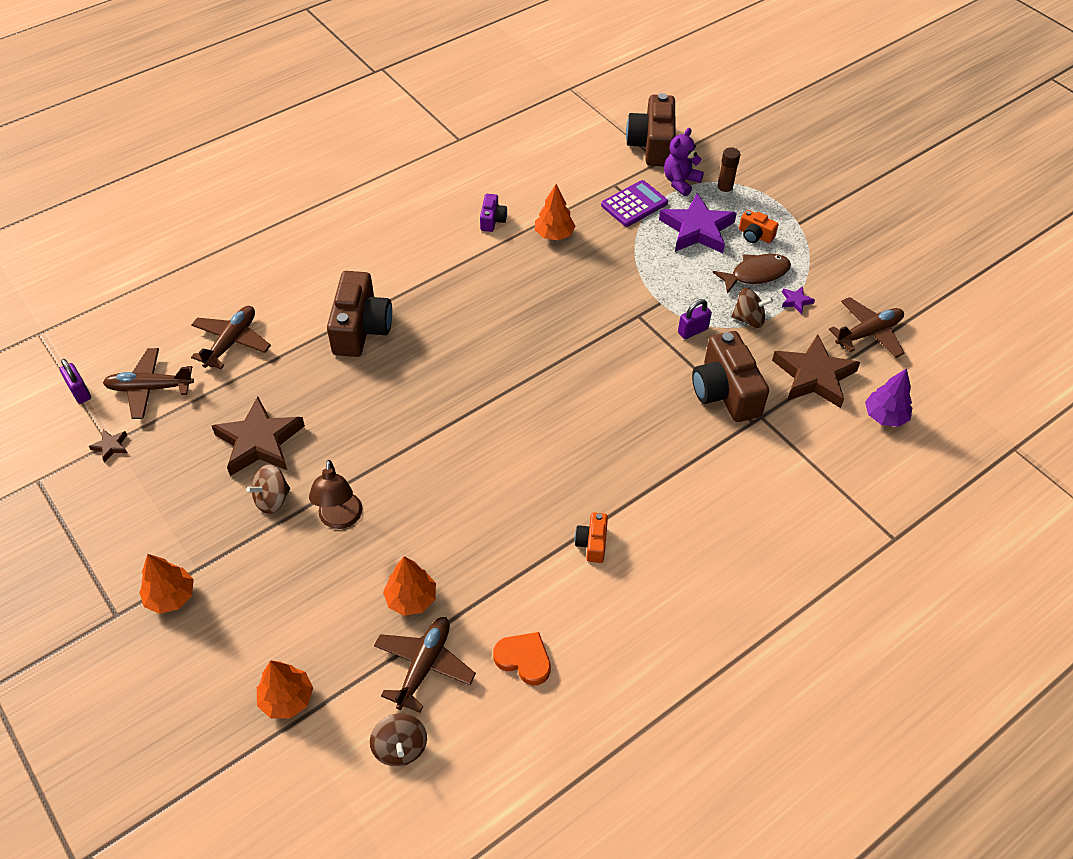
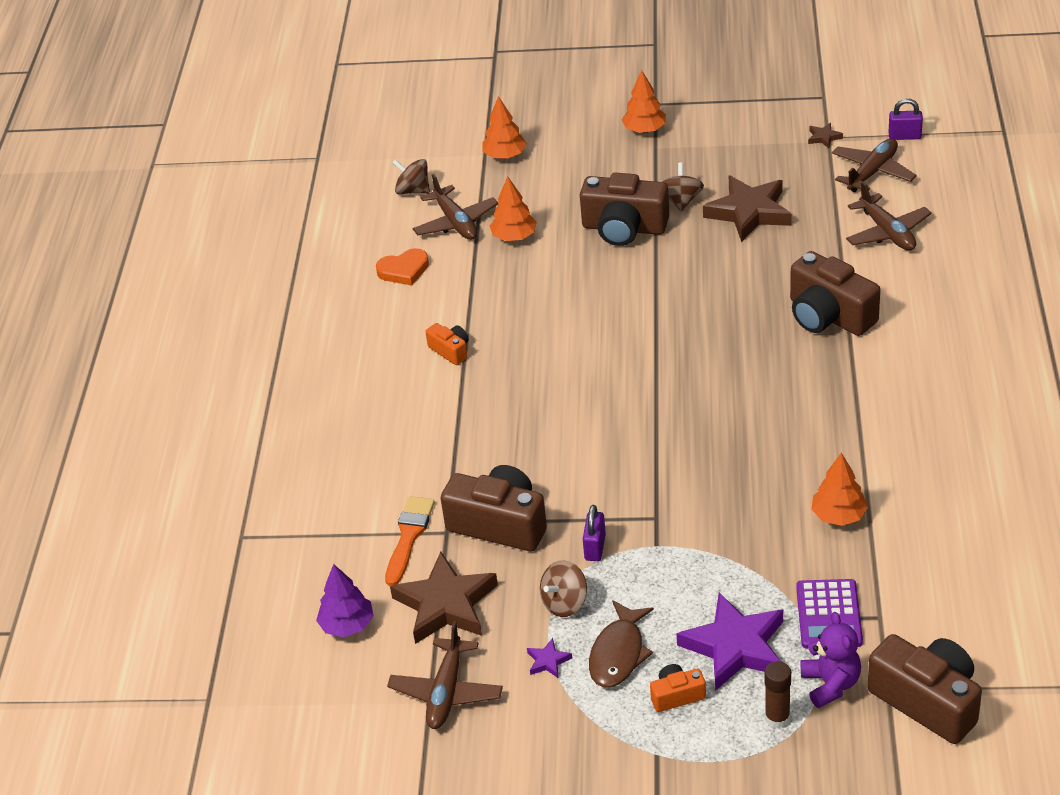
camera: 135 degrees right, 10 degrees down
(340, 519) = (624, 228): brown lamp -> brown camera
(492, 220) = (908, 477): purple camera -> none
(787, 435) = (409, 537): none -> orange brush

